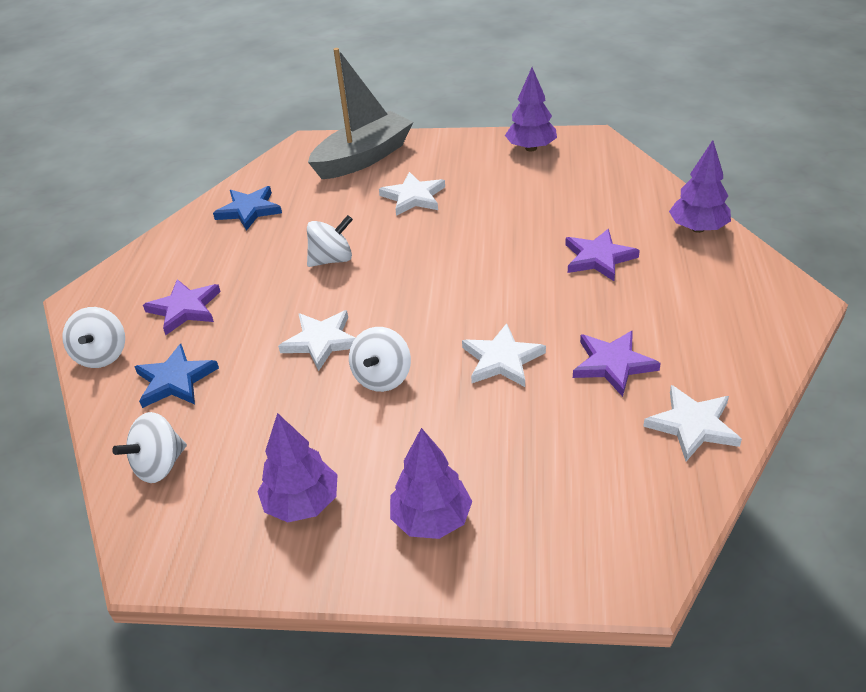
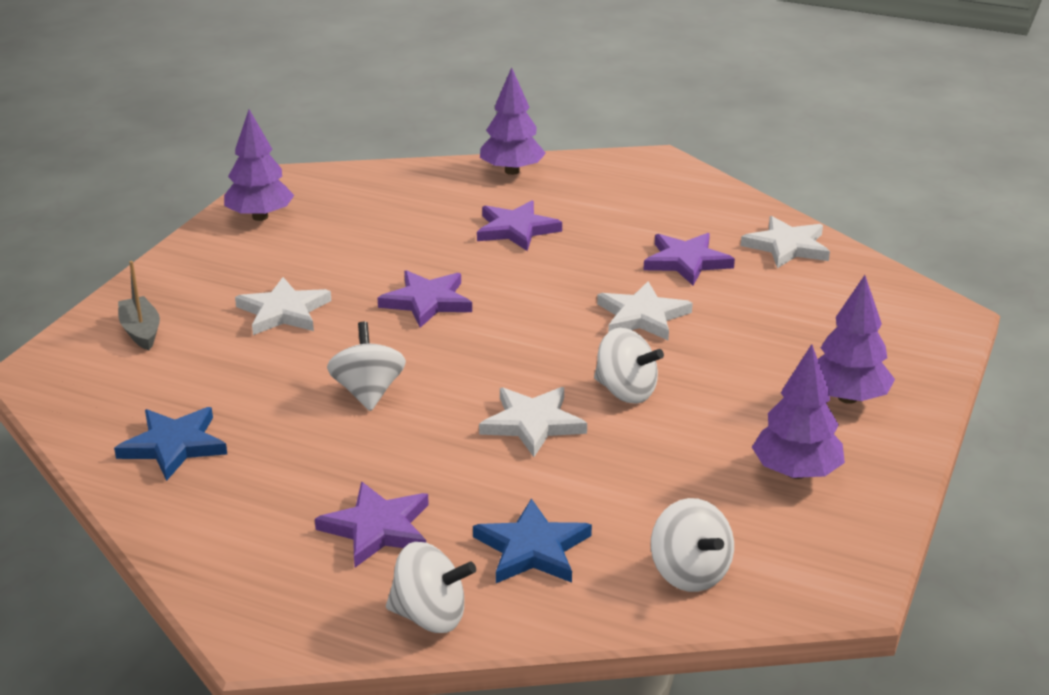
camera: 75 degrees left, 10 degrees down
(363, 158) = (141, 331): grey boat -> grey boat, size x0.46
(460, 248) = (427, 302): none -> purple star

